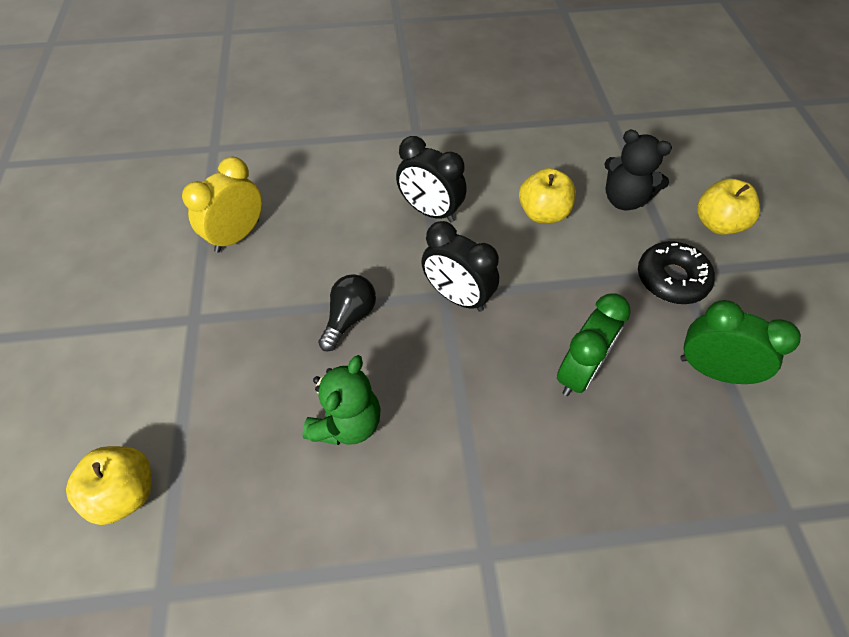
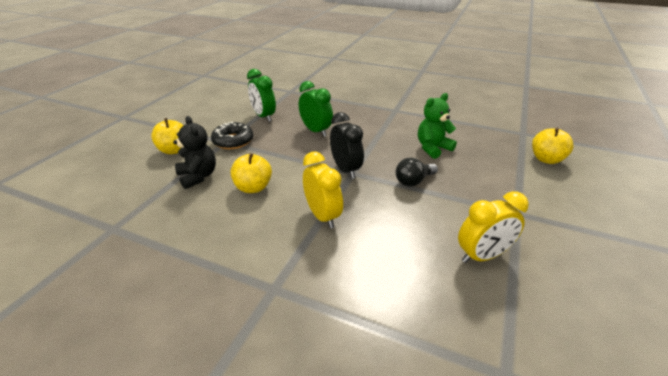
camera: 150 degrees left, 20 degrees down
(430, 211) = (322, 216): black clock -> yellow clock
(579, 372) = (316, 131): green clock -> green clock turned 75 degrees clockwise

